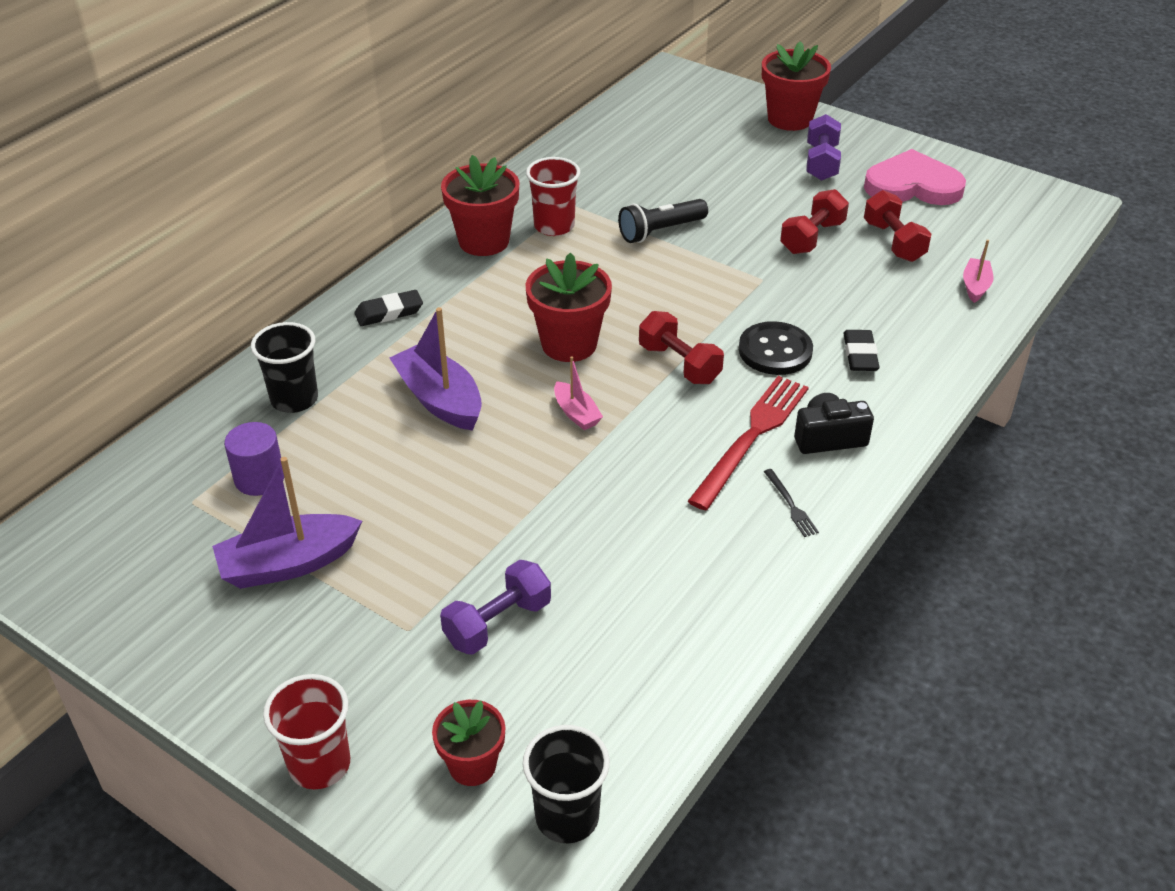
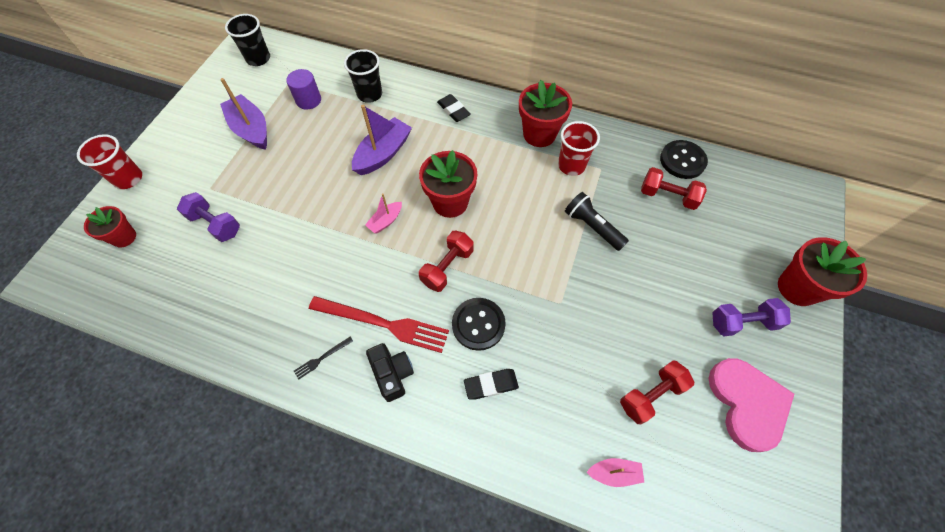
camera: 75 degrees right, 20 degrees up
(567, 817) = (90, 285): black cup -> black cup (258, 59)
(587, 142) = (682, 160): none -> black button
(812, 237) = (629, 330): red dumbbell -> red dumbbell (667, 196)

